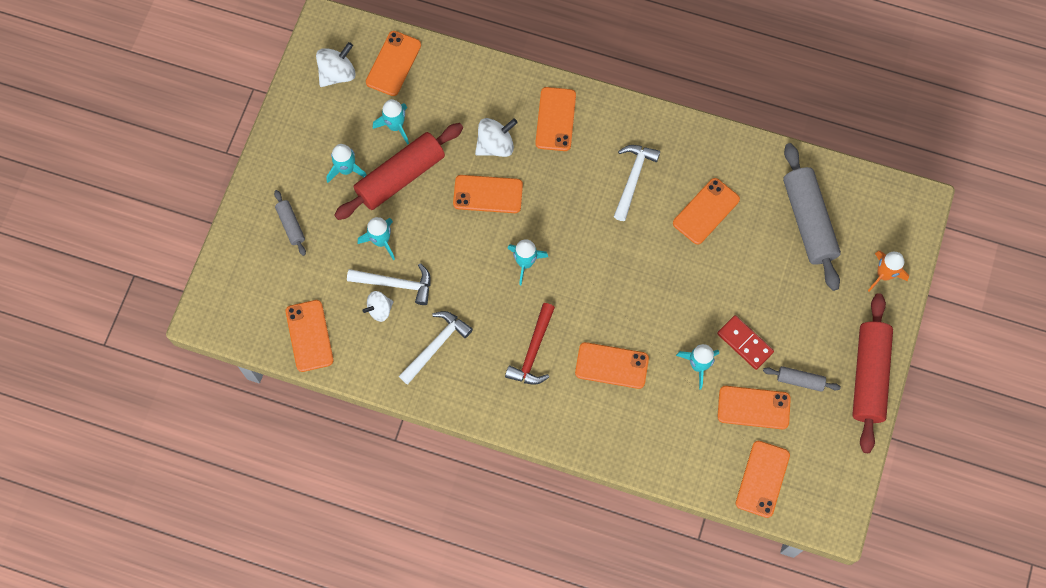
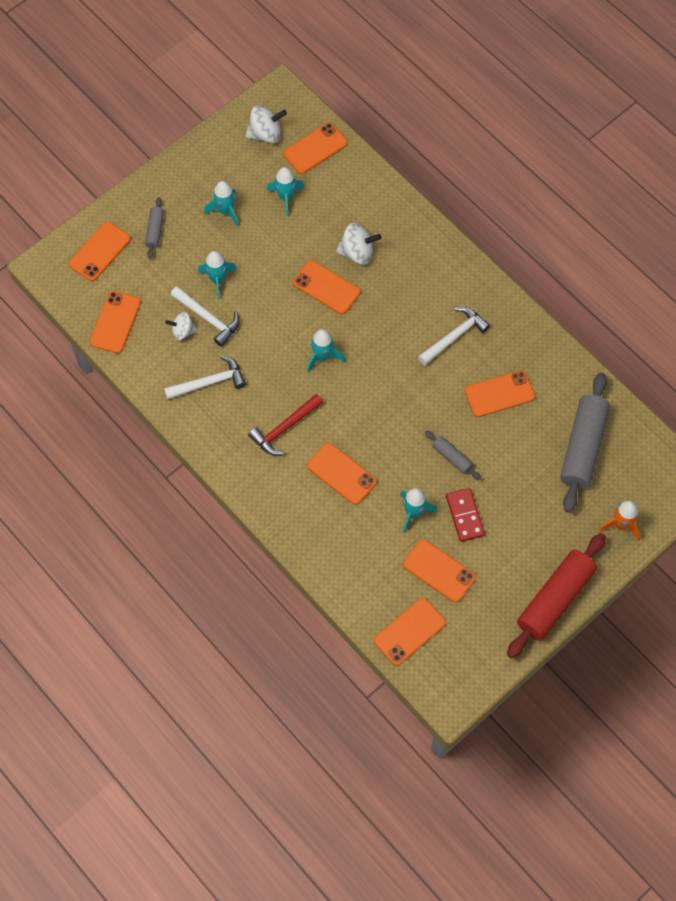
camera: 30 degrees right, 5 degrees down
(400, 176) = (265, 238): red rolling pin -> none
(555, 119) = (419, 257): orange phone -> orange phone (99, 251)
(800, 380) = (492, 571): grey rolling pin -> grey rolling pin (452, 457)

